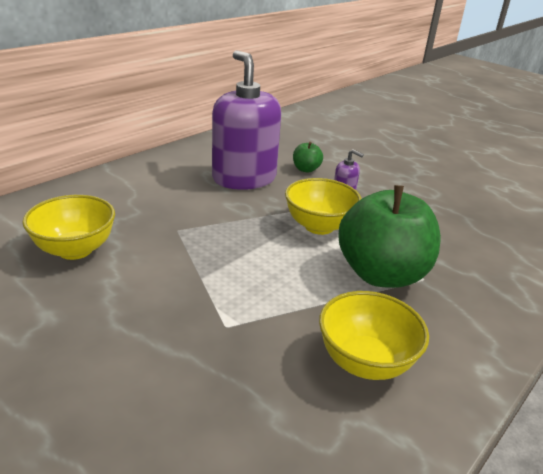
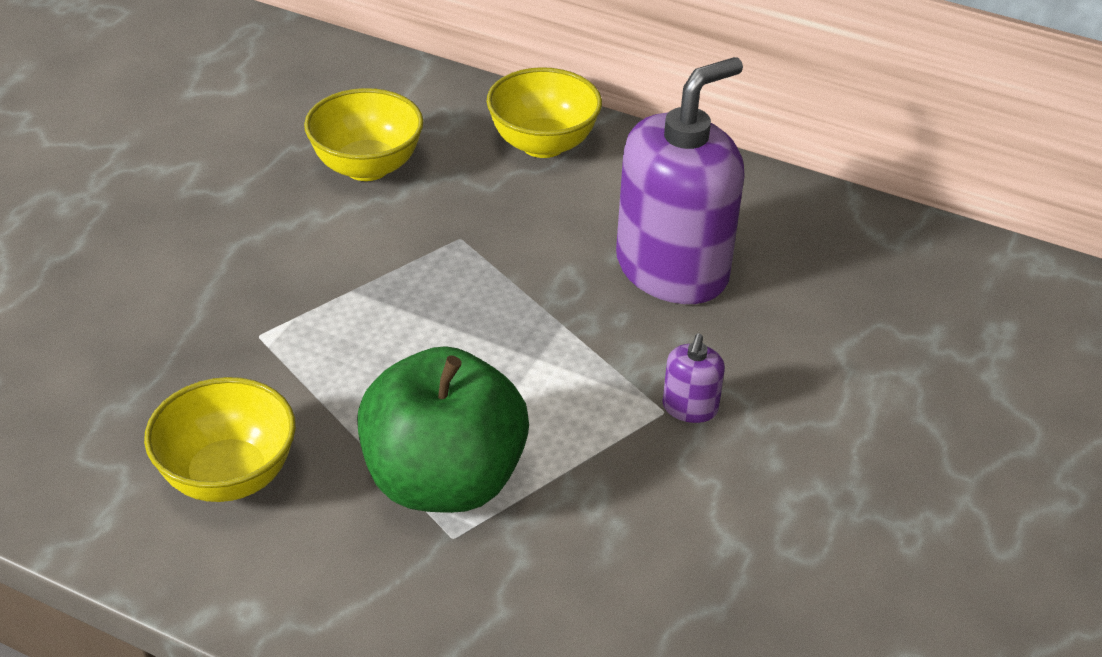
camera: 75 degrees right, 10 degrees up
(306, 169) = (771, 341): green apple -> none
(319, 226) = (556, 388): yellow bowl -> yellow bowl (543, 144)

